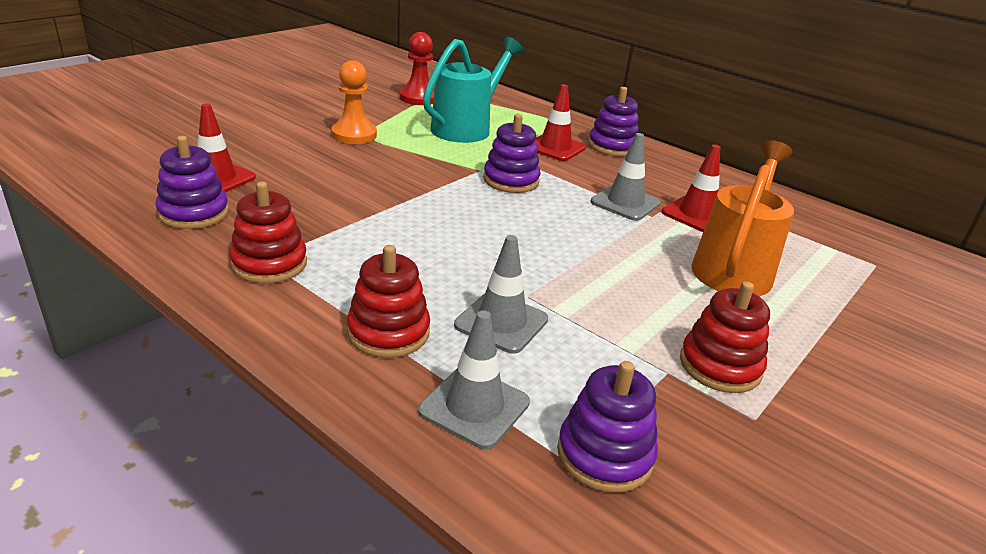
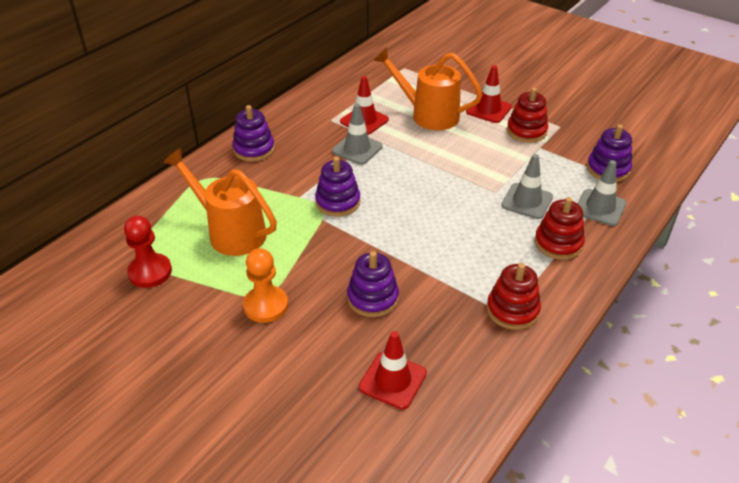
camera: 90 degrees left, 10 degrees up
(194, 213) = (460, 374): purple stacking toy -> purple stacking toy (372, 298)
(467, 128) = (230, 232): turquoise watering can -> orange watering can
(555, 147) = (264, 179): red traffic cone -> red traffic cone (488, 109)

